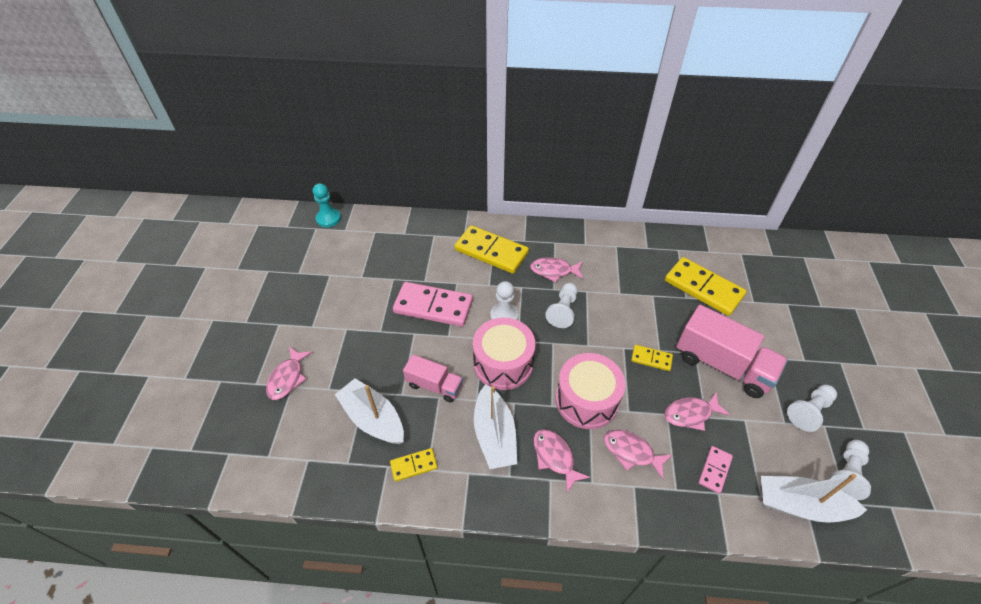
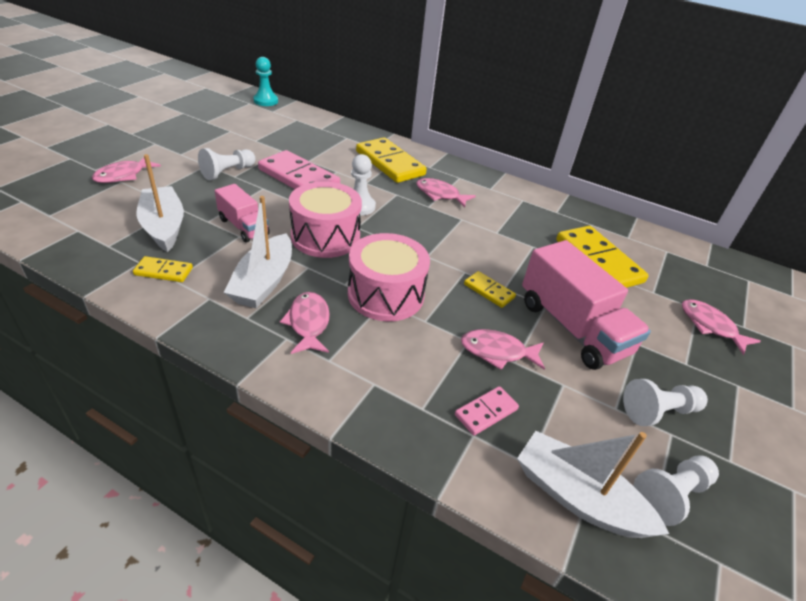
camera: 20 degrees right, 10 degrees down
(563, 310) = (423, 223): white pawn -> white pawn (228, 172)
(631, 452) = (398, 354): pink fish -> pink fish (710, 326)

